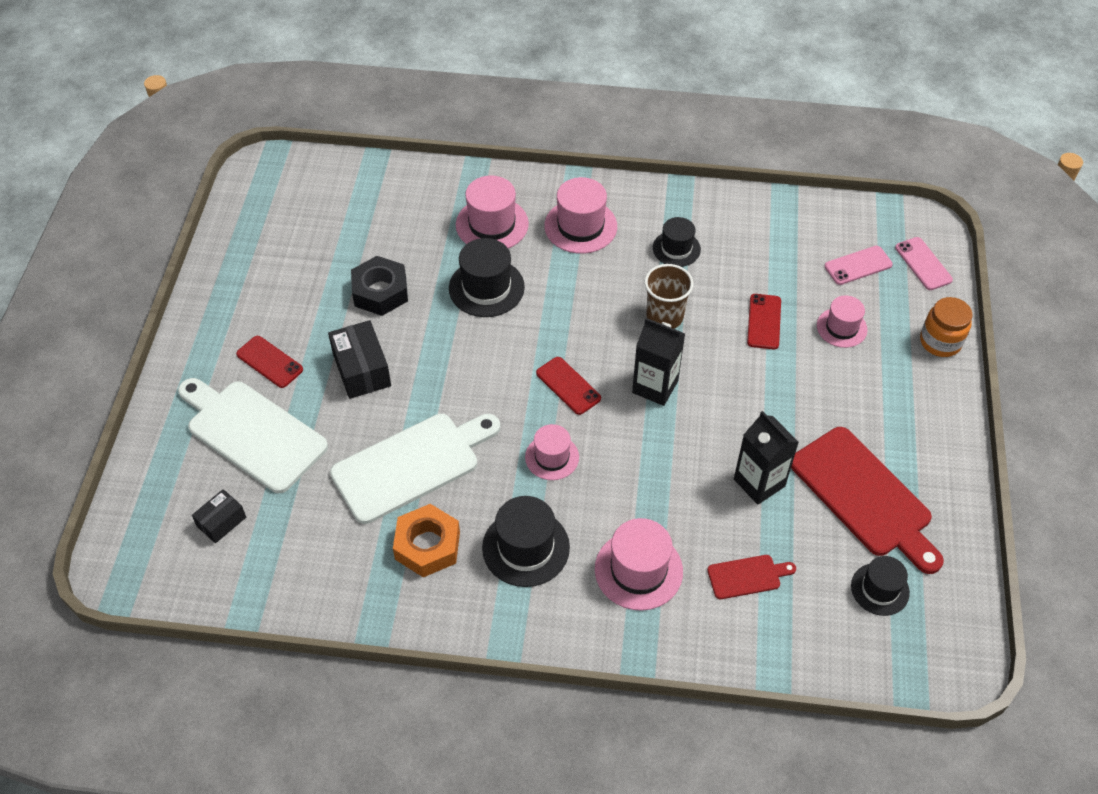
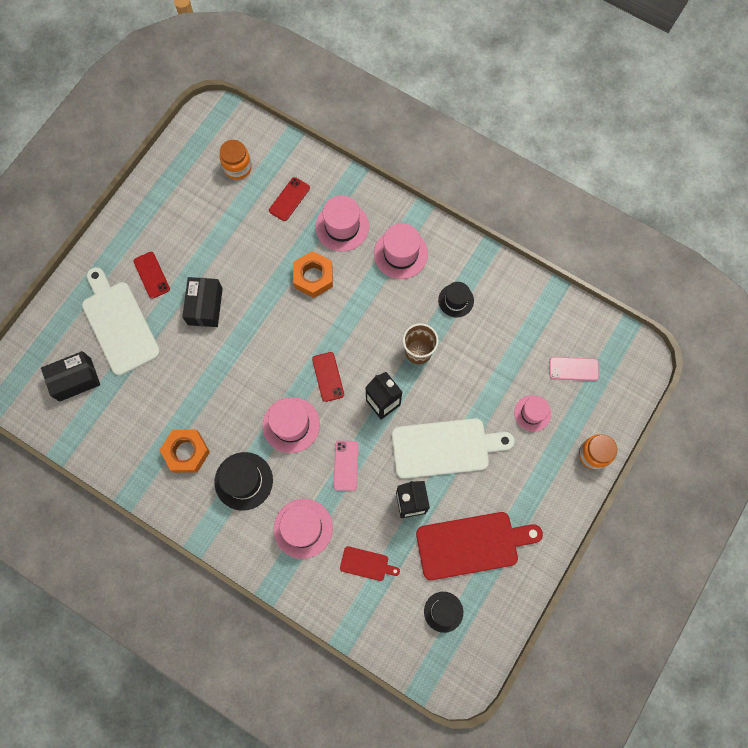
camera: 25 degrees right, 20 degrees up
(221, 522) = (75, 379): black box -> black box, size x1.63
(324, 210) = (237, 167): none -> orange jar
(380, 292) = (244, 250): black nut -> none
(412, 464) = (203, 391): white cutting board -> white cutting board (445, 447)
(486, 288) = (313, 277): black hat -> orange nut
(552, 457) = (291, 425): pink hat -> pink hat, size x1.54
(764, 321) = (482, 385): red phone -> red phone (289, 199)
(865, 496) = (472, 544): red cutting board -> red cutting board turned 90 degrees counterclockwise
(923, 264) = (620, 387): pink phone -> pink phone (346, 465)

